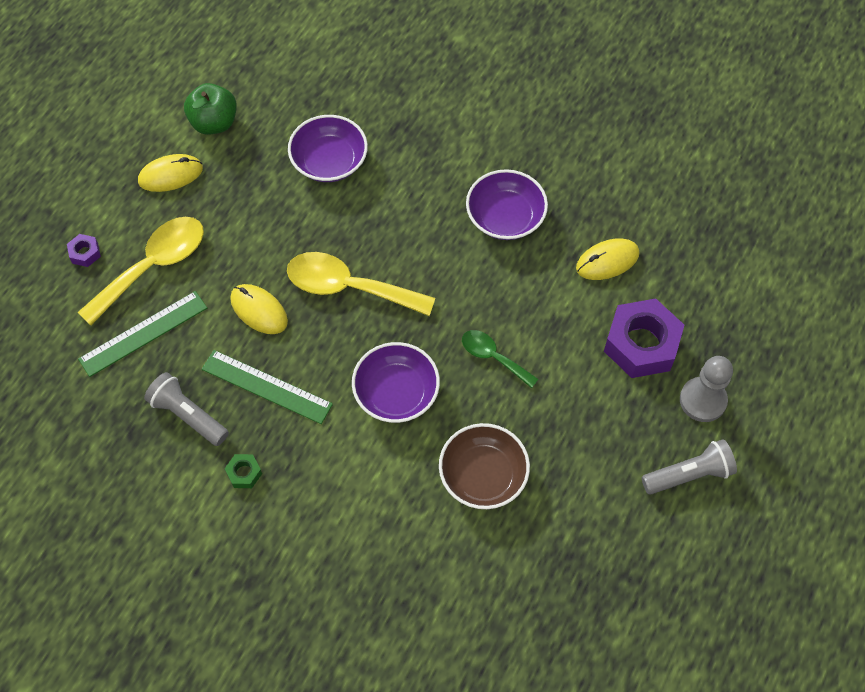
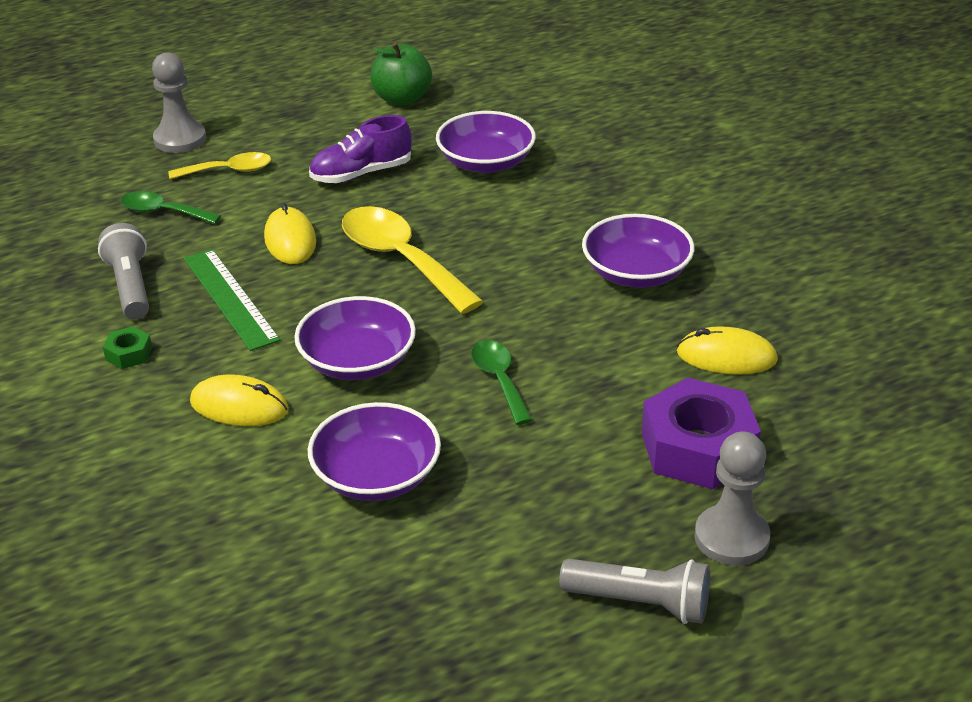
camera: 35 degrees right, 25 degrees down
(85, 253) = (180, 139): purple nut -> grey pawn
(143, 333) = (163, 212): green ruler -> green spoon
(153, 266) = (229, 171): yellow spoon -> yellow spoon, size x0.56
(170, 175) = (319, 118): yellow mouse -> yellow mouse (239, 406)
(252, 218) = (361, 174): none -> purple shoe
(483, 475) = (376, 476): brown bowl -> purple bowl

